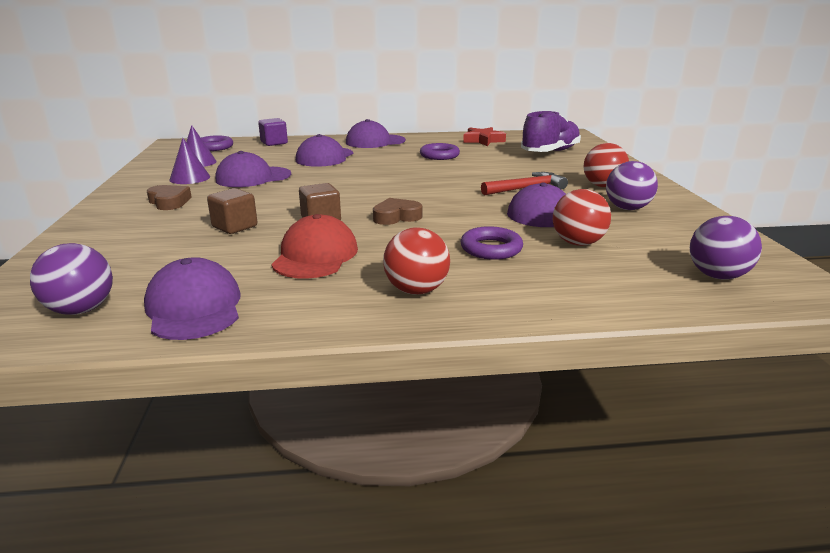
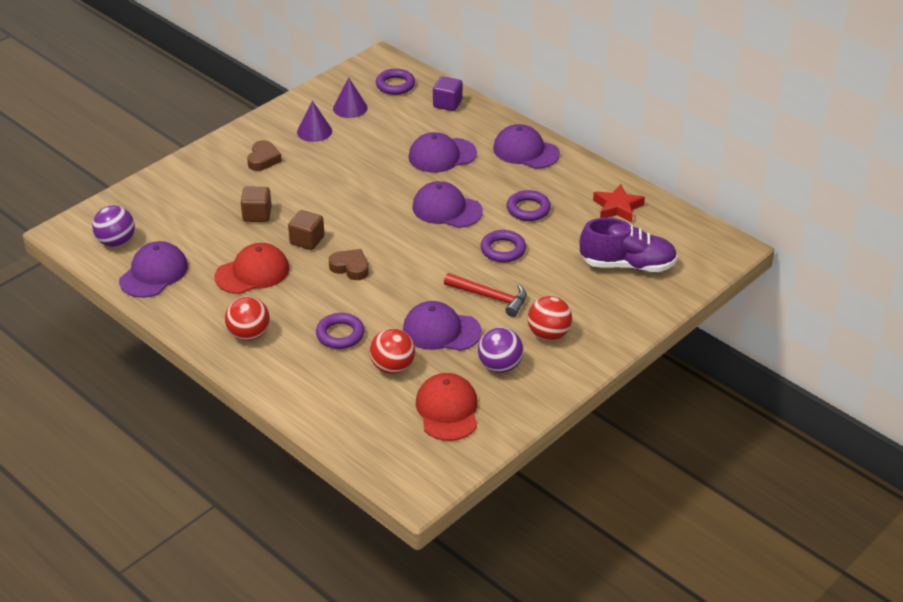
camera: 50 degrees right, 15 degrees up
(253, 177) = (350, 156): purple cap -> purple cap (447, 209)
(473, 171) = (503, 250): none -> purple ring
(675, 241) = (447, 410): none -> red cap
(717, 276) = (399, 444): purple ball -> none

